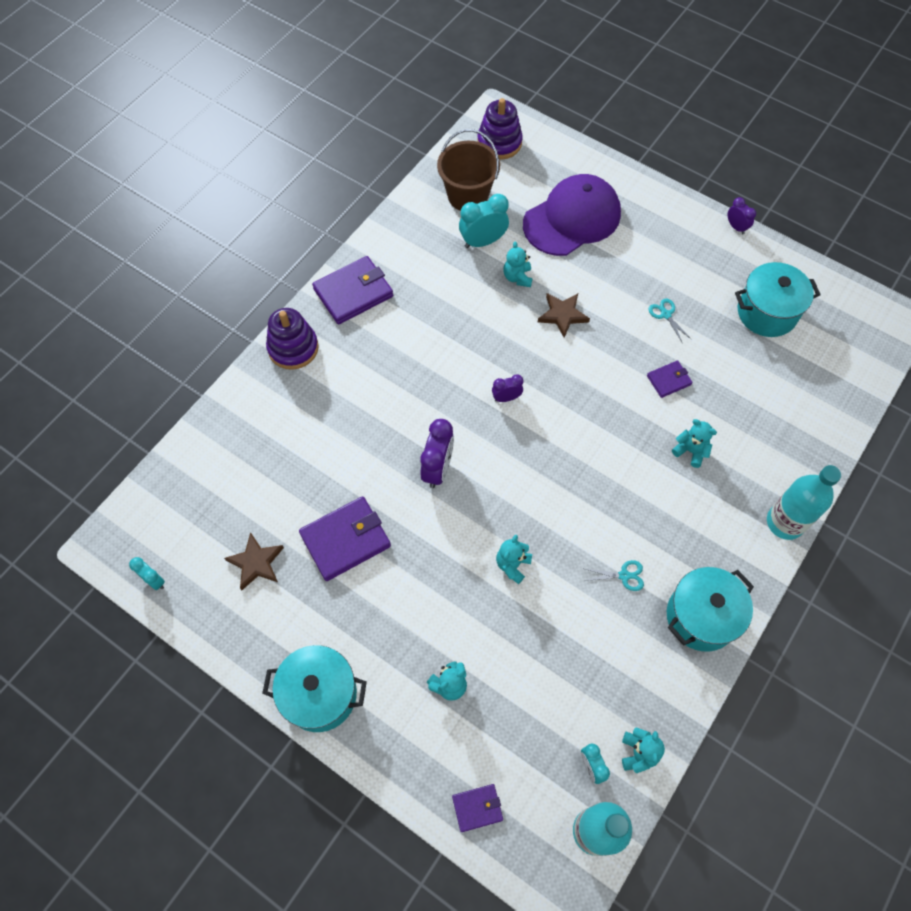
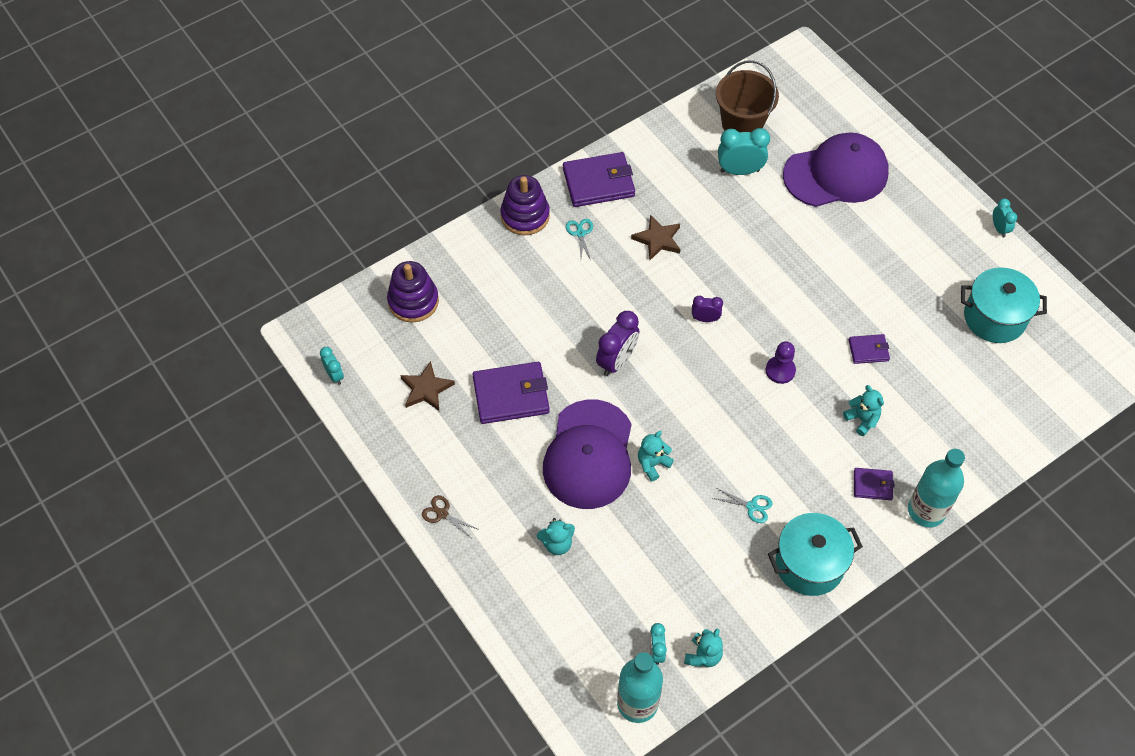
camera: 20 degrees right, 5 degrees down
(320, 694) = (442, 514): turquoise pot -> brown scissors
(446, 577) = (589, 455): none -> purple cap
(477, 808) = (543, 649): purple wallet -> purple wallet (872, 485)
(499, 143) = (793, 82): purple stacking toy -> purple stacking toy (413, 301)
(517, 277) = (760, 213): turquoise teddy bear -> none
(562, 315) = (789, 260): brown star -> brown star (658, 239)
(596, 427) = (780, 370): none -> purple pawn
(665, 314) = (891, 290): turquoise scissors -> turquoise scissors (580, 233)
(736, 227) = (999, 228): purple clock -> turquoise clock

